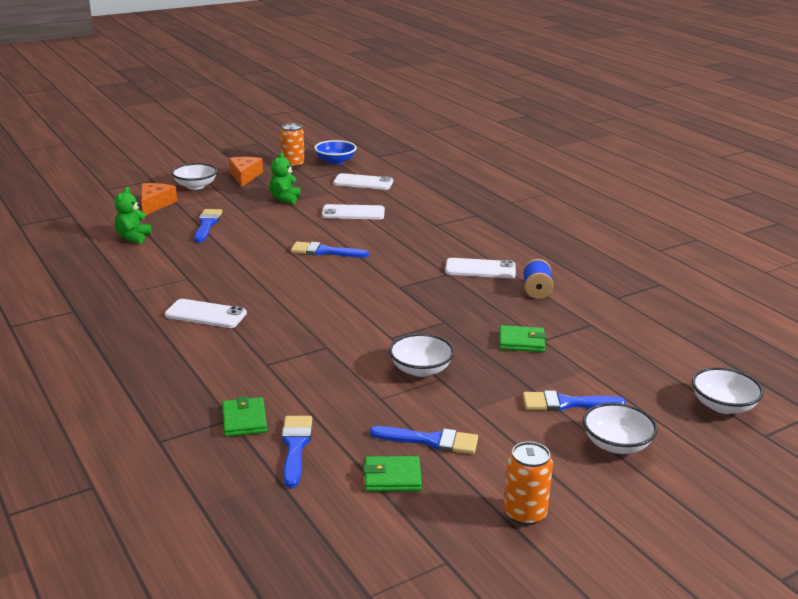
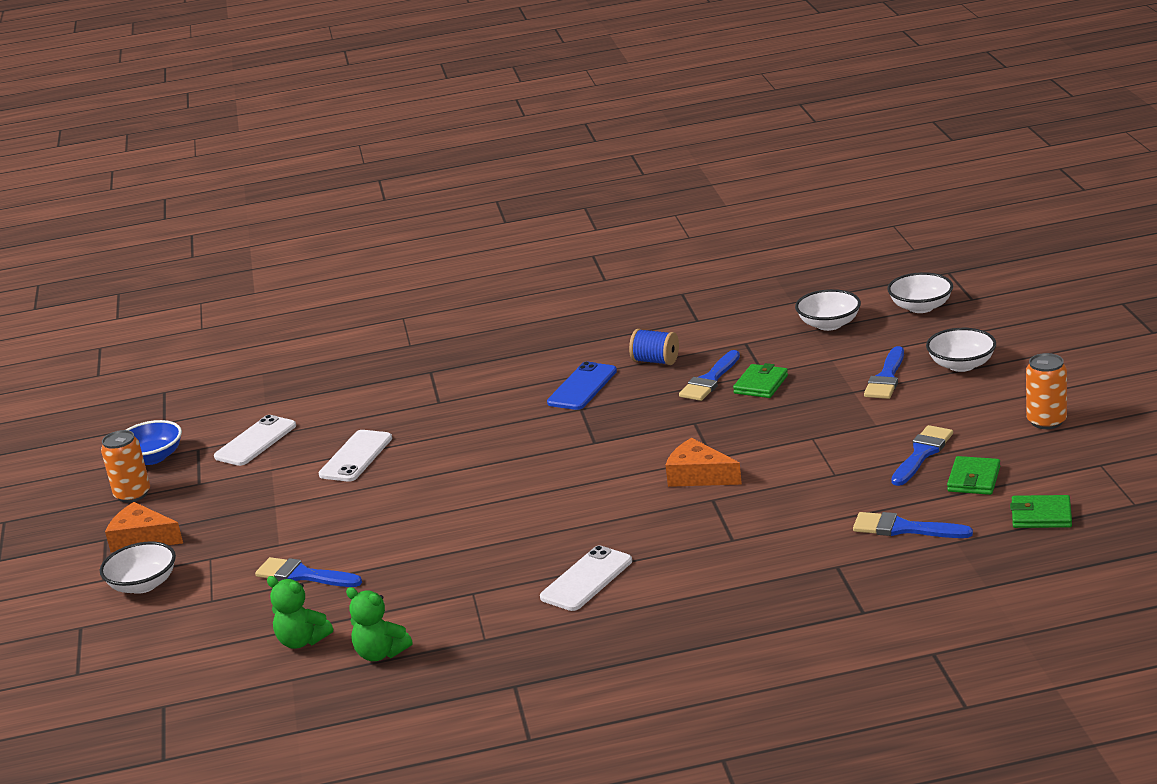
camera: 65 degrees left, 0 degrees up
(155, 204) = (188, 623): orange cheese -> orange cheese (698, 476)
(244, 420) = (842, 557): green wallet -> green wallet (1041, 515)
(285, 199) = (262, 507): green teddy bear -> green teddy bear (380, 653)
(324, 251) = (463, 485): blue brush -> blue brush (710, 380)
(421, 369) = (789, 446): white bowl -> white bowl (829, 324)
(480, 269) = (582, 387): white phone -> blue phone

